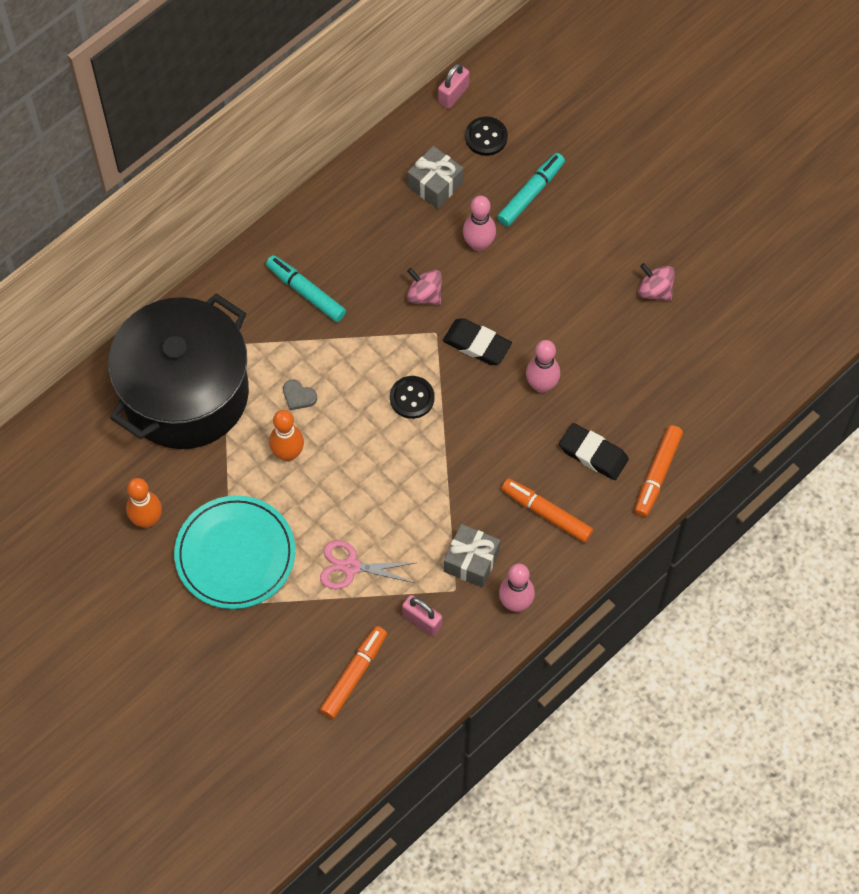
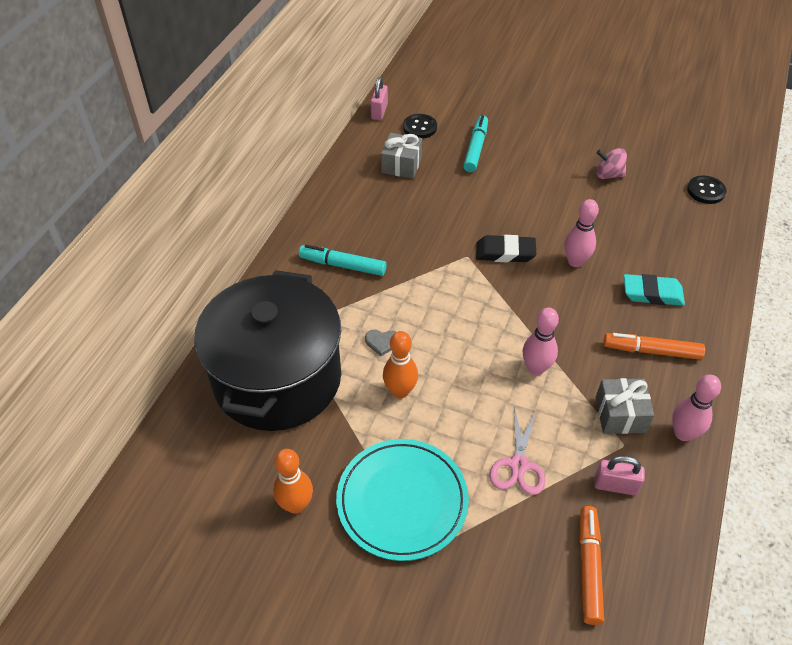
camera: 25 degrees left, 15 degrees down
(351, 567) = (518, 465): pink scissors -> pink scissors turned 60 degrees counterclockwise
(412, 398) = (480, 308): black button -> black button (706, 191)
(424, 295) = (440, 234): pink spinning top -> none
(478, 244) = (459, 189): pink bowling pin -> pink bowling pin (536, 368)
(593, 454) = (652, 293): black eraser -> turquoise eraser
(657, 474) = (711, 289): orange marker -> none

